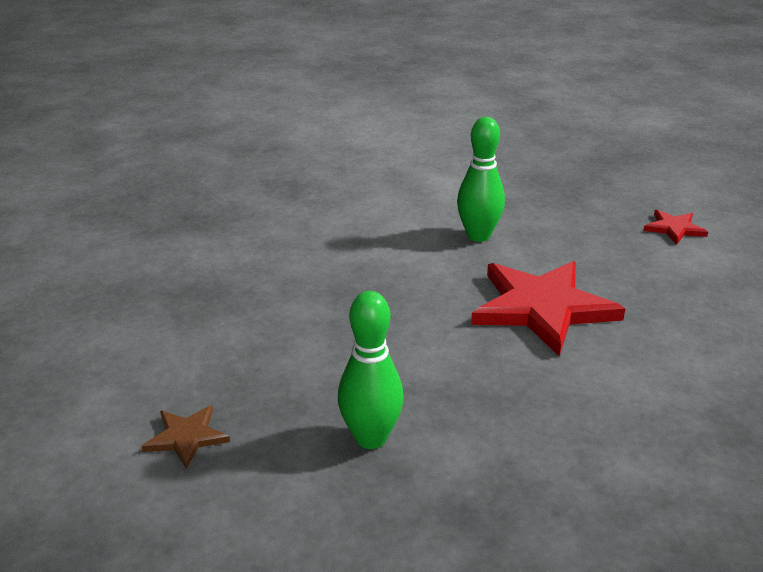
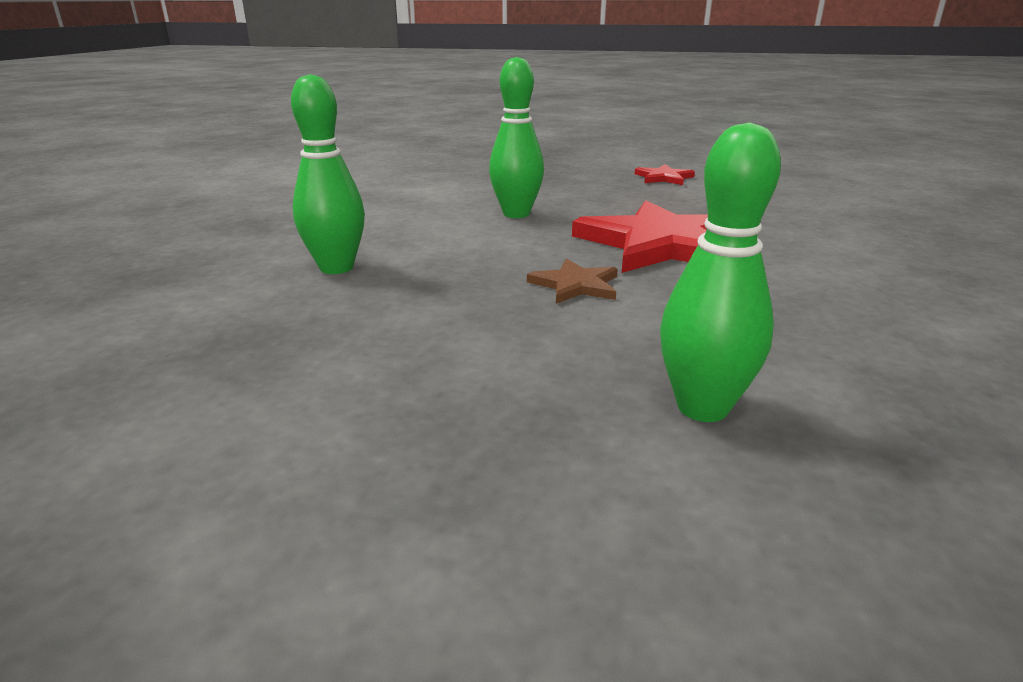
camera: 35 degrees left, 5 degrees down
(186, 437) = (449, 529): brown star -> brown star (575, 285)
(299, 251) = (336, 268): none -> green bowling pin

